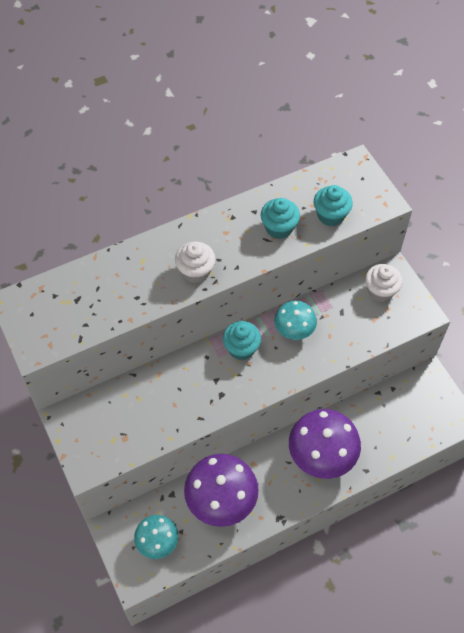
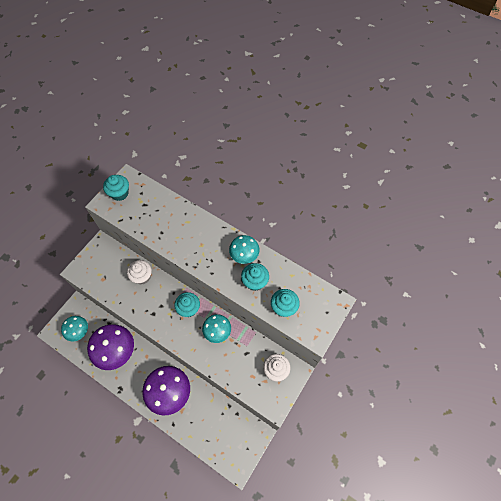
camera: 60 degrees right, 5 degrees up
(34, 322) = (120, 193): none -> turquoise cupcake
(195, 271) = (196, 253): white cupcake -> white cupcake (142, 276)
(235, 222) = (244, 255): none -> turquoise mushroom

